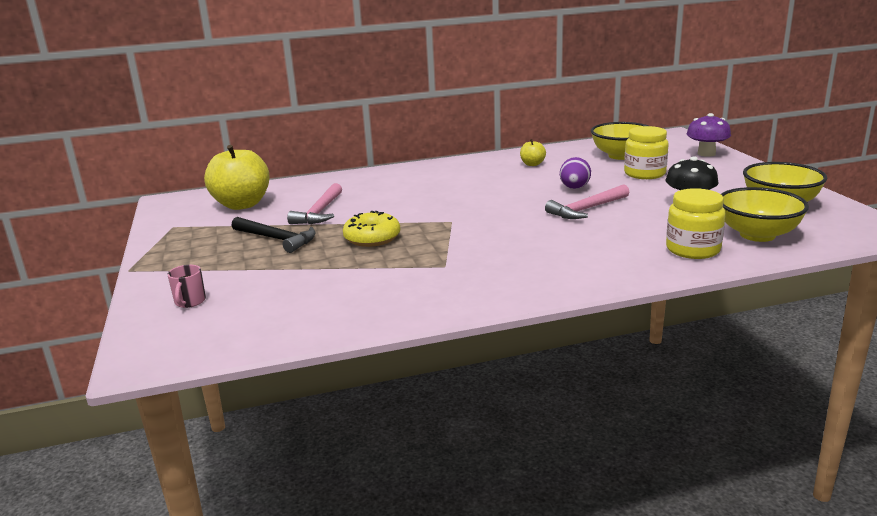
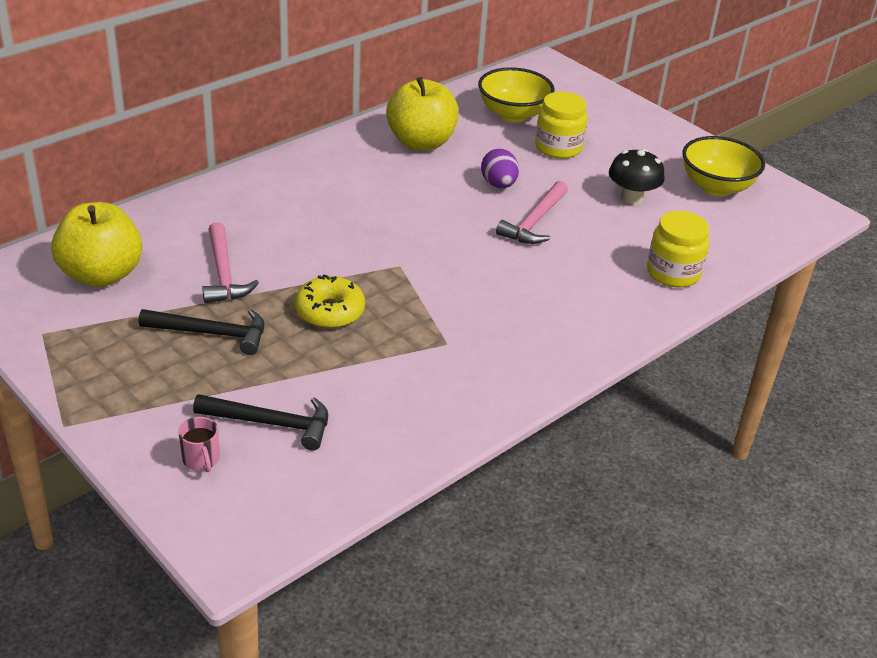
camera: 30 degrees left, 15 degrees up
(261, 290) = (271, 423): none -> black hammer
(532, 164) = (421, 142): yellow apple -> yellow apple, size x2.20
(706, 154) = (602, 101): purple mushroom -> none
(757, 235) = (718, 240): yellow bowl -> none

